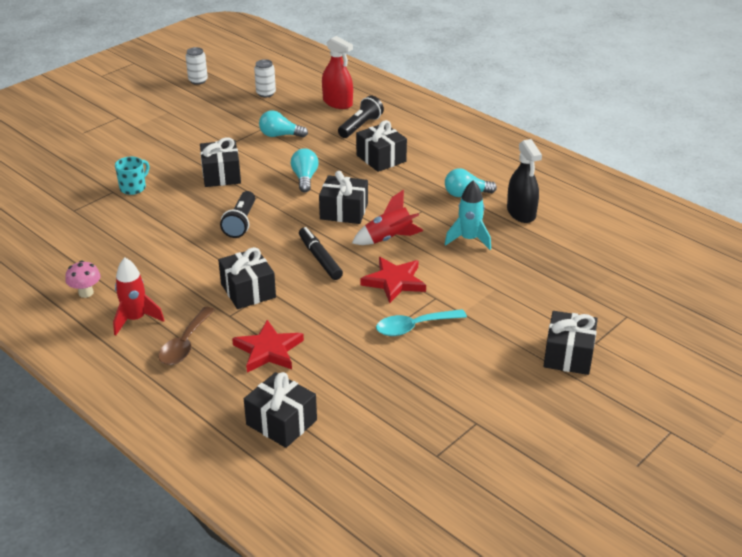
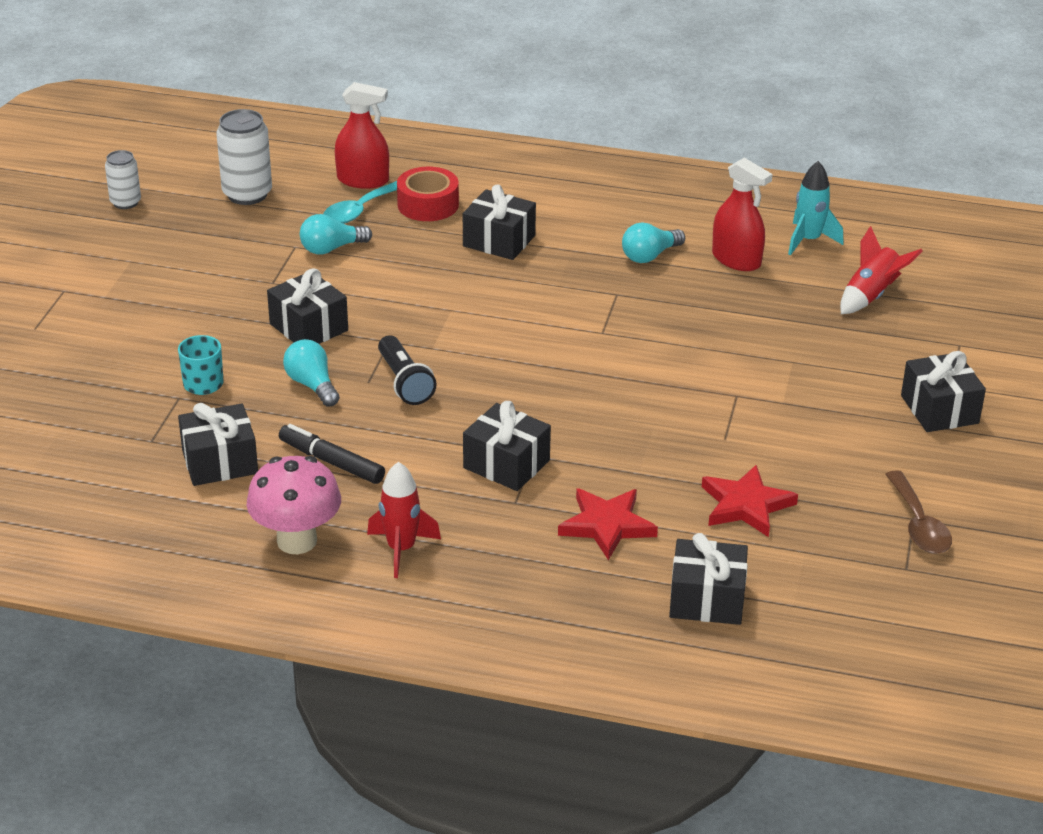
camera: 30 degrees left, 0 degrees up
(86, 293) = (297, 541): pink mushroom -> pink mushroom, size x1.81
(185, 344) = (497, 555): brown spoon -> brown spoon (918, 524)
(266, 93) = (247, 194): white can -> white can, size x1.62
(305, 178) = (427, 297): turquoise light bulb -> turquoise light bulb (312, 385)
(320, 258) = (553, 394): black marker -> black marker (331, 462)
(344, 211) = (522, 325): black gift -> black gift (220, 462)
(360, 126) = (428, 205): black flashlight -> red tape
(388, 239) = (612, 342): red rocket -> red rocket (871, 296)
(394, 282) = (671, 392): red star -> red star (746, 505)
(414, 327) = (746, 437): turquoise spoon -> turquoise spoon (360, 210)
(469, 239) = (707, 312): turquoise rocket -> turquoise rocket (808, 240)
(521, 213) = (736, 259): black spray bottle -> red spray bottle

